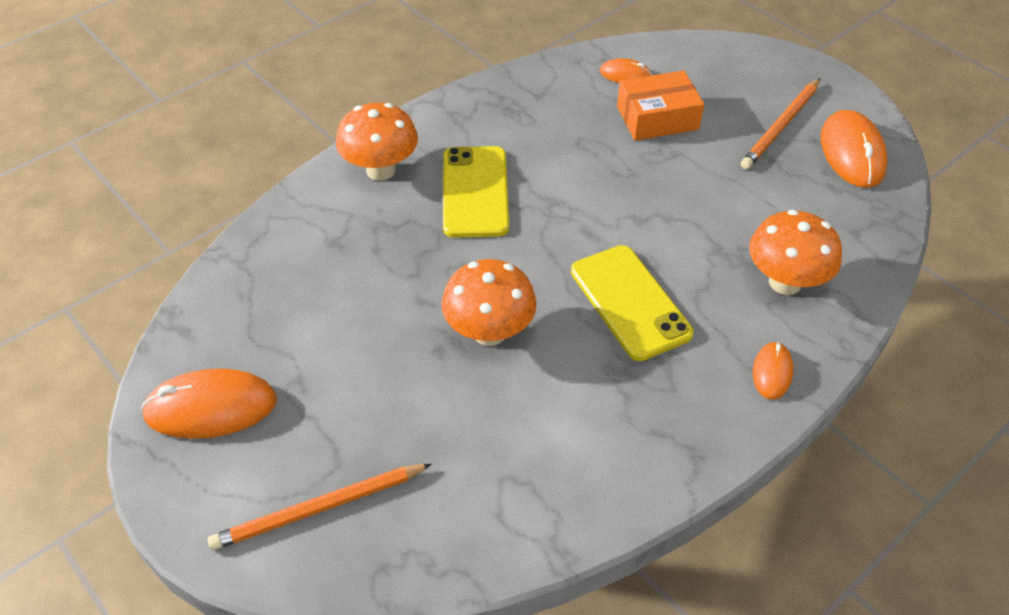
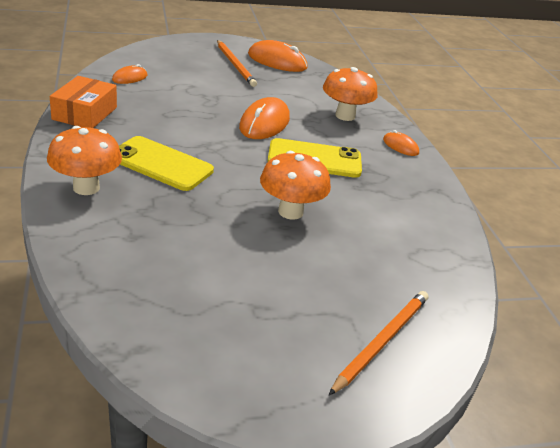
camera: 65 degrees left, 15 degrees down
(211, 407) = (241, 363): orange mouse -> orange mouse (264, 123)
(319, 508) = (382, 341): orange pencil -> orange pencil turned 150 degrees counterclockwise
(657, 118) = (180, 87): orange box -> orange box (84, 113)

